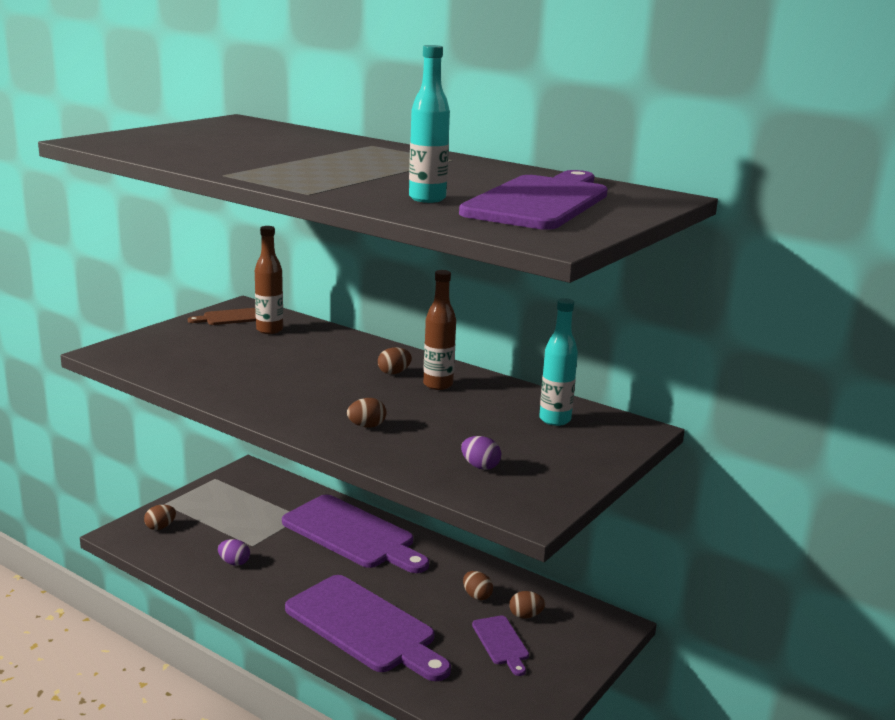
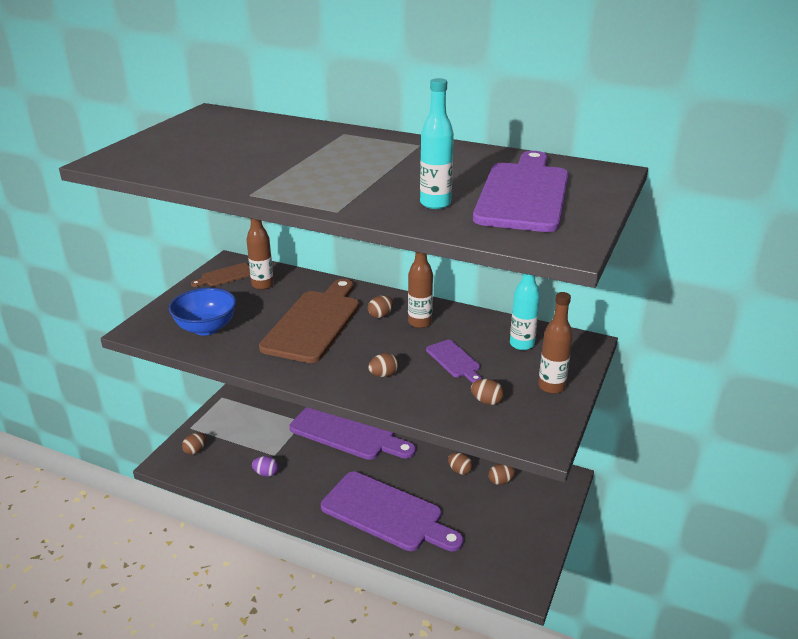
camera: 10 degrees left, 10 degrees up
(183, 360) = (206, 328): none -> blue bowl
(310, 370) = (314, 323): none -> brown cutting board
(480, 466) = (486, 401): purple egg -> brown egg
(501, 643) = (491, 508): purple cutting board -> purple cutting board (454, 360)
(570, 463) = (551, 387): none -> brown bottle

